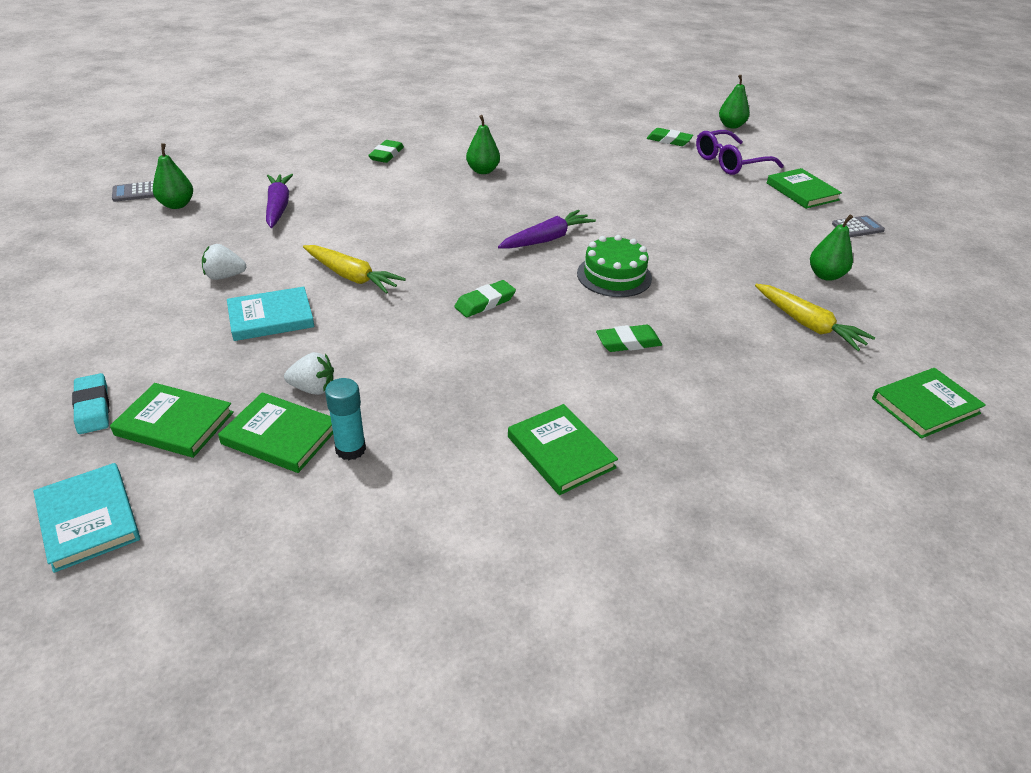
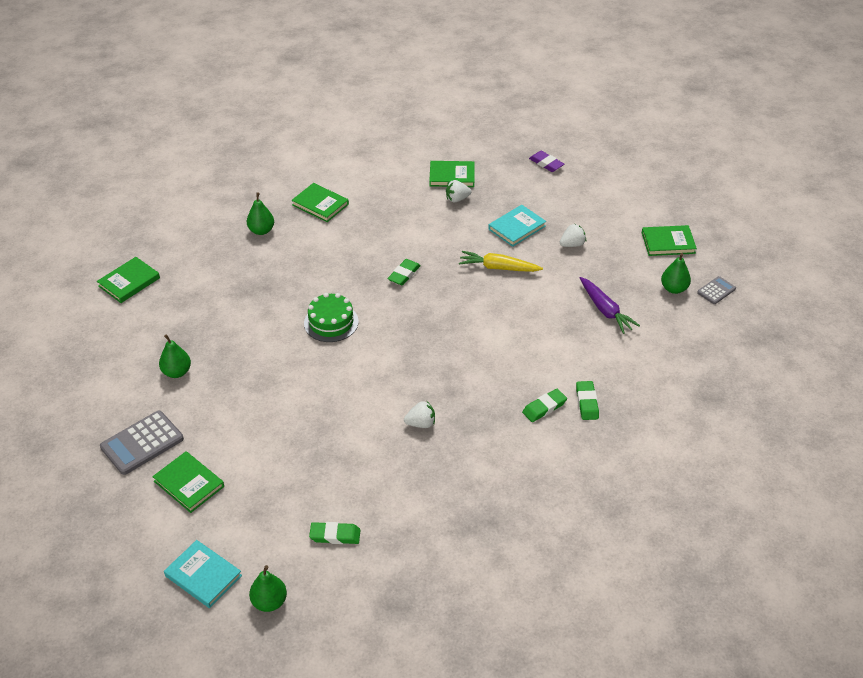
camera: 160 degrees right, 5 degrees up
(88, 519) = (494, 131): turquoise book -> turquoise book (203, 576)
(93, 407) = (546, 163): turquoise eraser -> purple eraser
(174, 424) = (503, 168): green book -> green book (668, 243)
(350, 449) = (416, 180): turquoise glue stick -> none
(483, 171) = (489, 410): green pear -> green pear (261, 230)
(547, 239) = (393, 342): purple carrot -> none
(556, 177) = (421, 423): none -> white strawberry
(628, 342) = (306, 273): green eraser -> green eraser (544, 407)
(729, 162) = (264, 512): purple glasses -> none
(808, 325) = (193, 320): yellow carrot -> none
(857, 227) = (142, 443): grey calculator -> grey calculator, size x1.81

